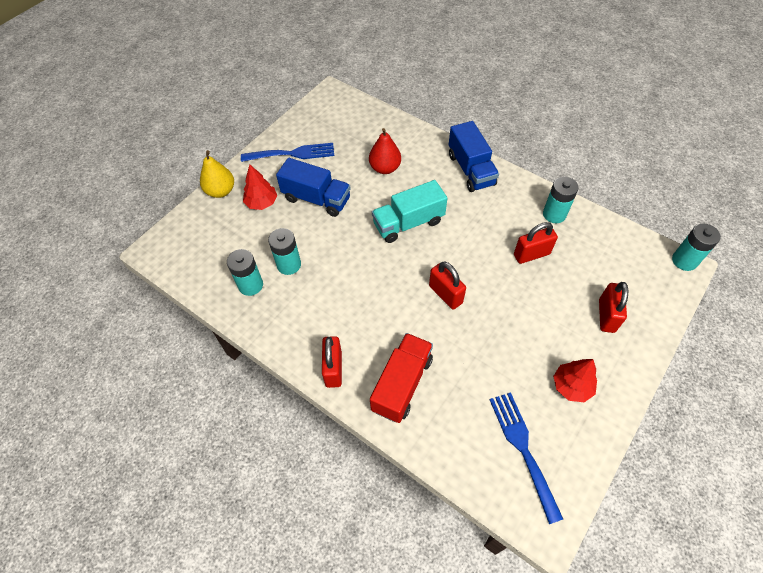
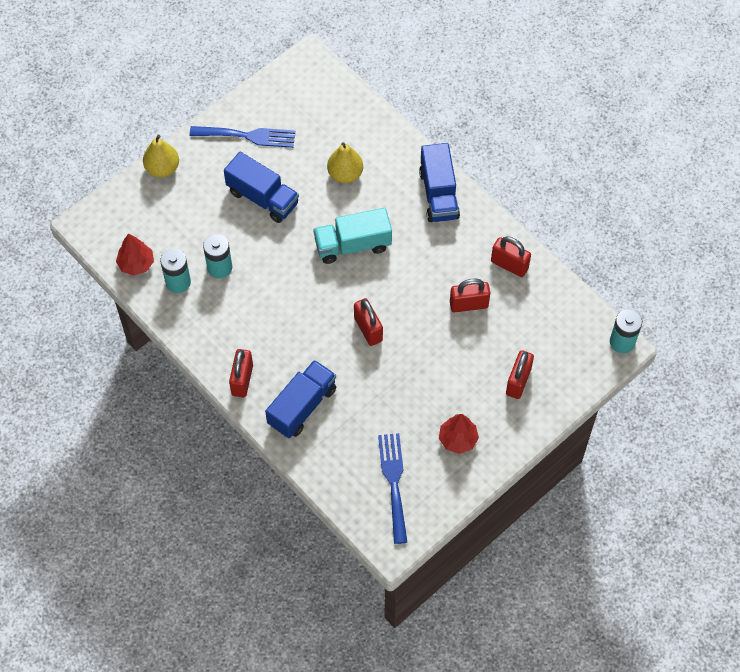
camera: 10 degrees right, 5 degrees up
(262, 203) = (204, 191): red tree -> red tree (136, 264)
(385, 168) = (345, 174): red pear -> yellow pear
(402, 384) = (302, 406): red truck -> blue truck
(554, 214) = (509, 265): turquoise battery -> red padlock

